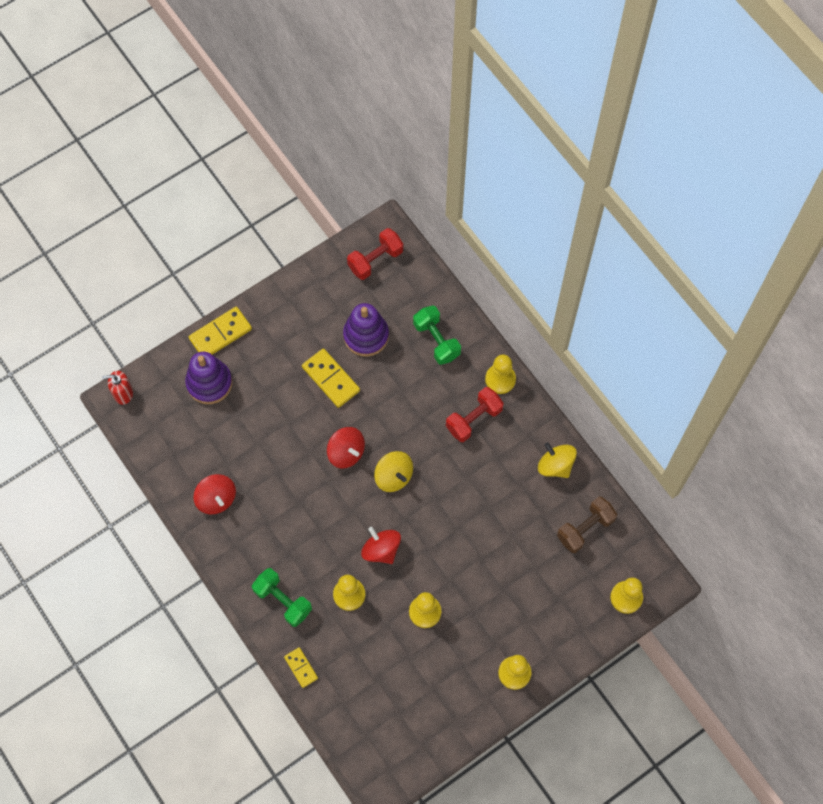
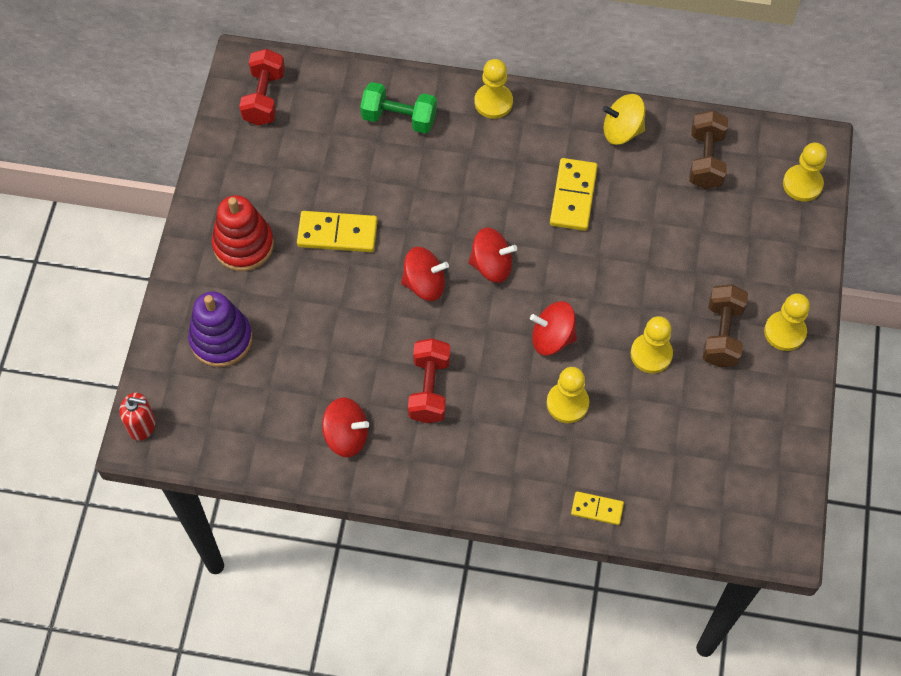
camera: 45 degrees left, 5 degrees down
(123, 393) = (142, 425): red soap dispenser -> red soap dispenser turned 120 degrees counterclockwise
(220, 334) = (183, 286): yellow domino -> yellow domino (573, 196)
(275, 339) = (243, 245): none -> red stacking toy
(283, 601) = (513, 466): green dumbbell -> none
(366, 336) = (328, 169): purple stacking toy -> none
(393, 476) = (491, 265): yellow spinning top -> red spinning top
(474, 419) = (508, 155): red dumbbell -> red dumbbell (429, 389)
(477, 639) = (722, 334): none -> brown dumbbell

